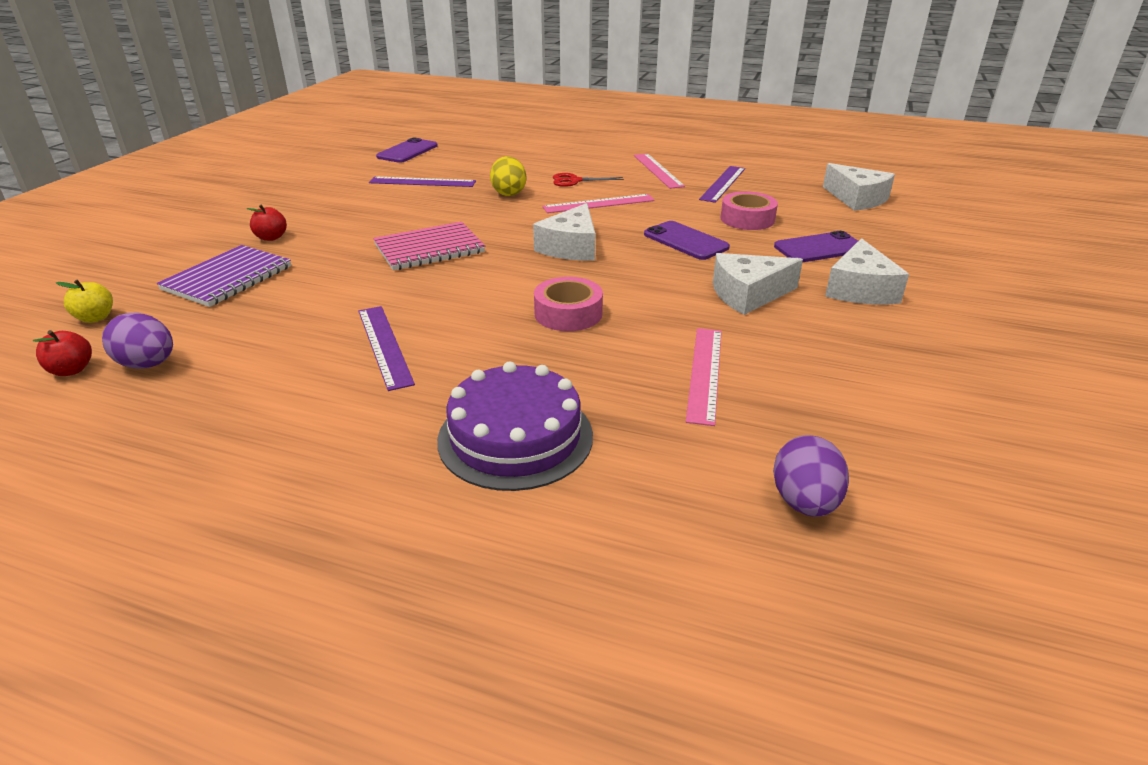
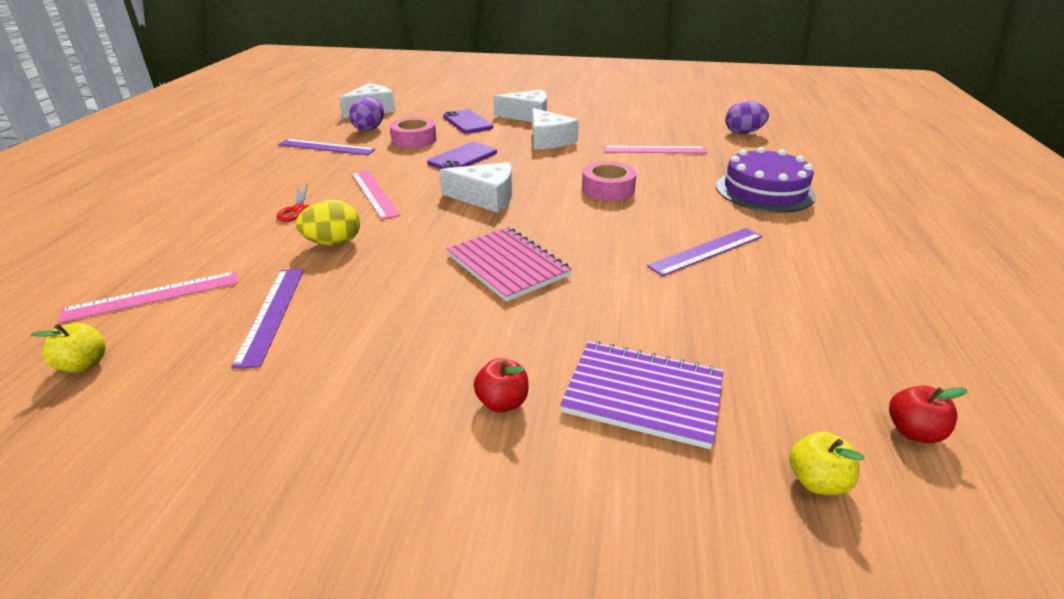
camera: 100 degrees left, 0 degrees up
(148, 364) = (849, 374): purple egg -> purple egg (369, 129)
(407, 151) = (84, 364): purple phone -> yellow apple
(658, 170) = (277, 172): pink ruler -> pink ruler (152, 296)

